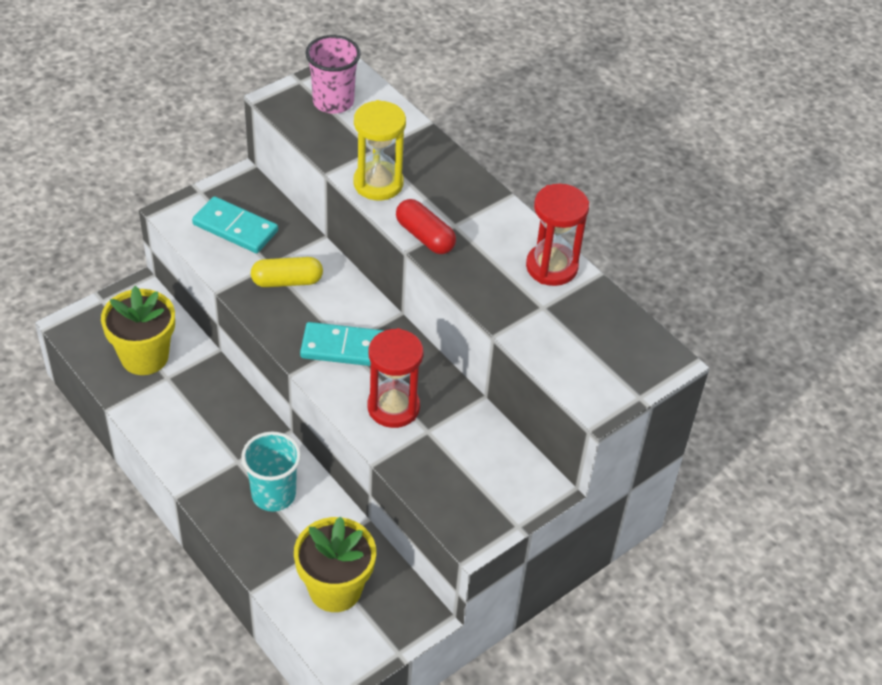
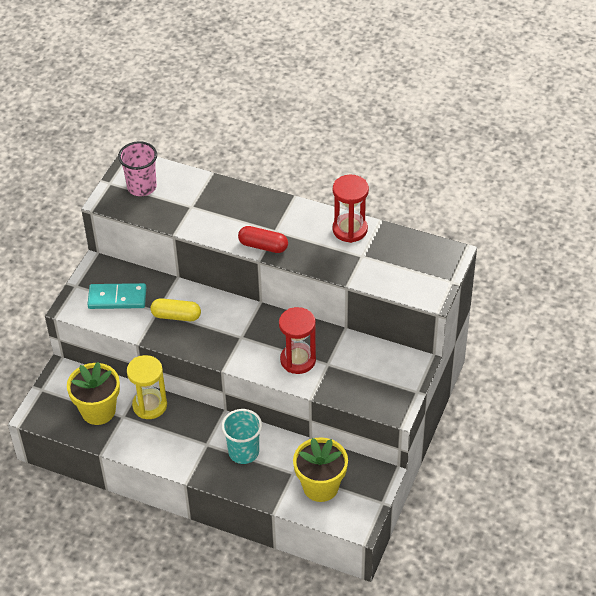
camera: 25 degrees left, 0 degrees up
(287, 281) = (176, 316): yellow capsule -> yellow capsule turned 45 degrees clockwise
(344, 348) = (242, 339): turquoise domino -> none
(378, 183) = (210, 226): yellow hourglass -> yellow hourglass (150, 405)

